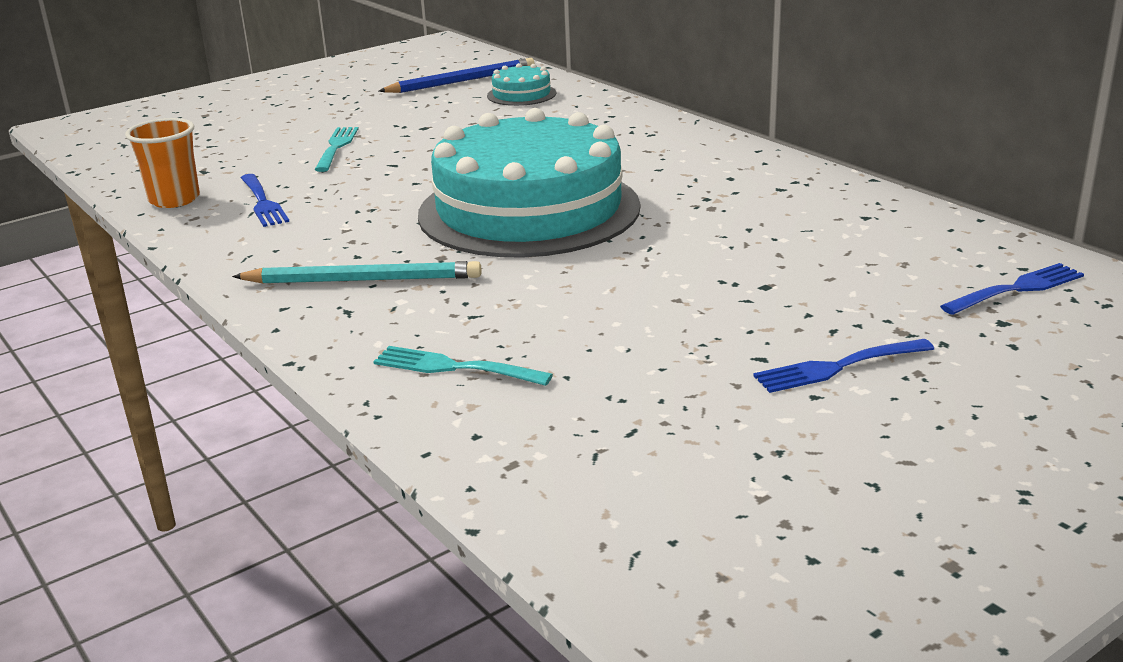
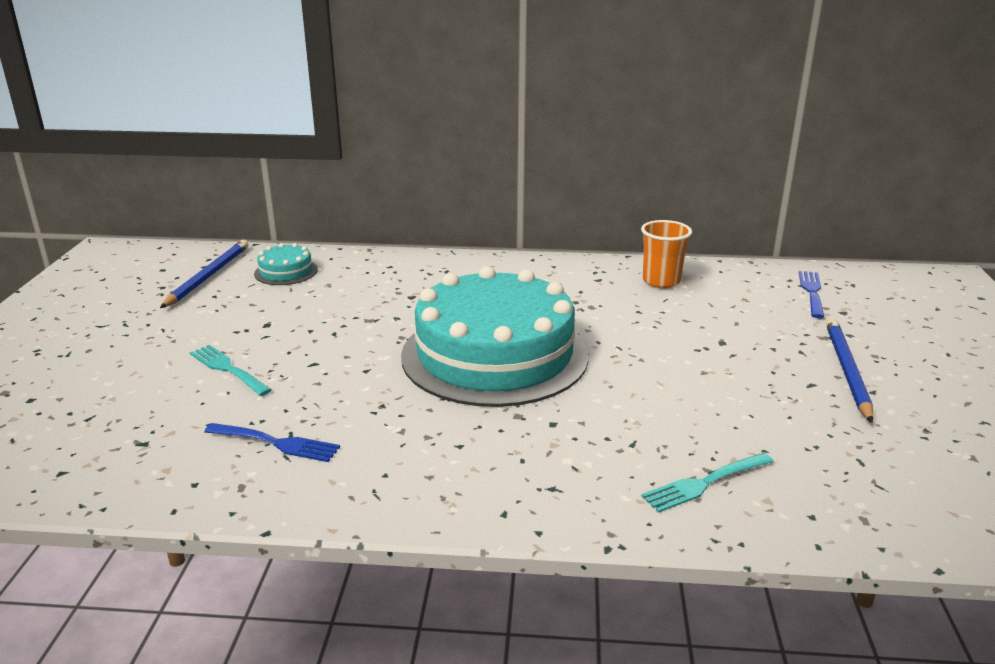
camera: 50 degrees left, 0 degrees up
(174, 199) = (179, 481): orange cup -> orange cup (661, 281)
(363, 280) = (508, 460): turquoise pencil -> none
(837, 367) = (847, 370): blue fork -> blue pencil

